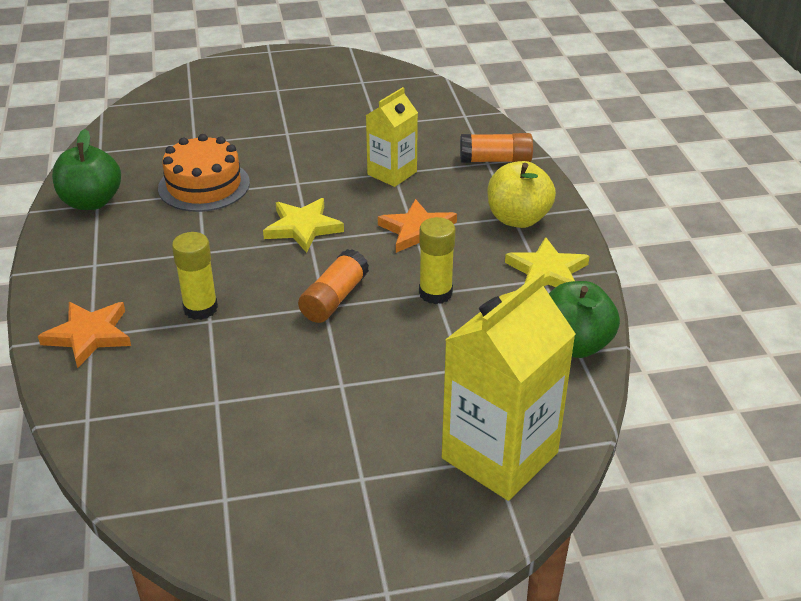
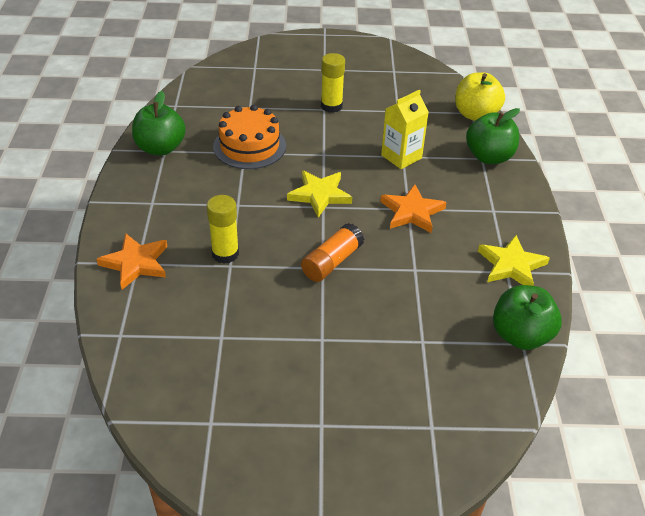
camera: 10 degrees right, 5 degrees up
(435, 293) = (414, 270): yellow glue stick -> yellow glue stick (331, 106)
(495, 160) = (489, 157): orange glue stick -> green apple
(499, 455) = (437, 425): yellow carton -> none
(518, 219) = (497, 213): yellow apple -> yellow apple (475, 115)

